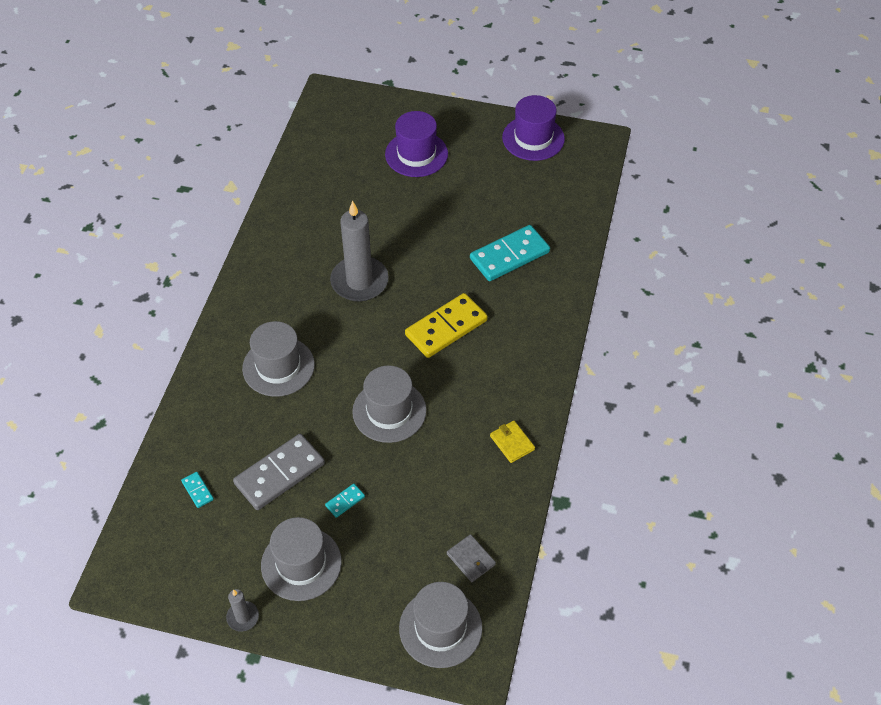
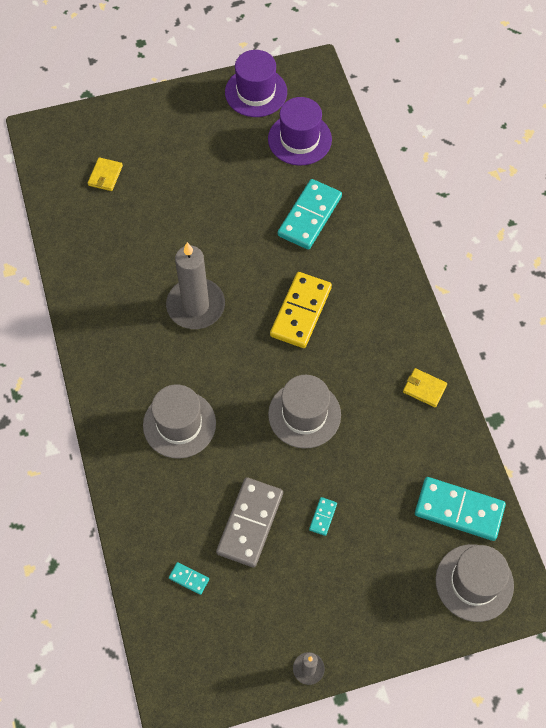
camera: 30 degrees left, 10 degrees up
(301, 563) = (324, 593): grey hat -> none
(358, 149) = (105, 175): none -> yellow wallet
(416, 154) = (162, 156): purple hat -> purple hat (299, 139)
(471, 559) = (459, 510): grey wallet -> turquoise domino

